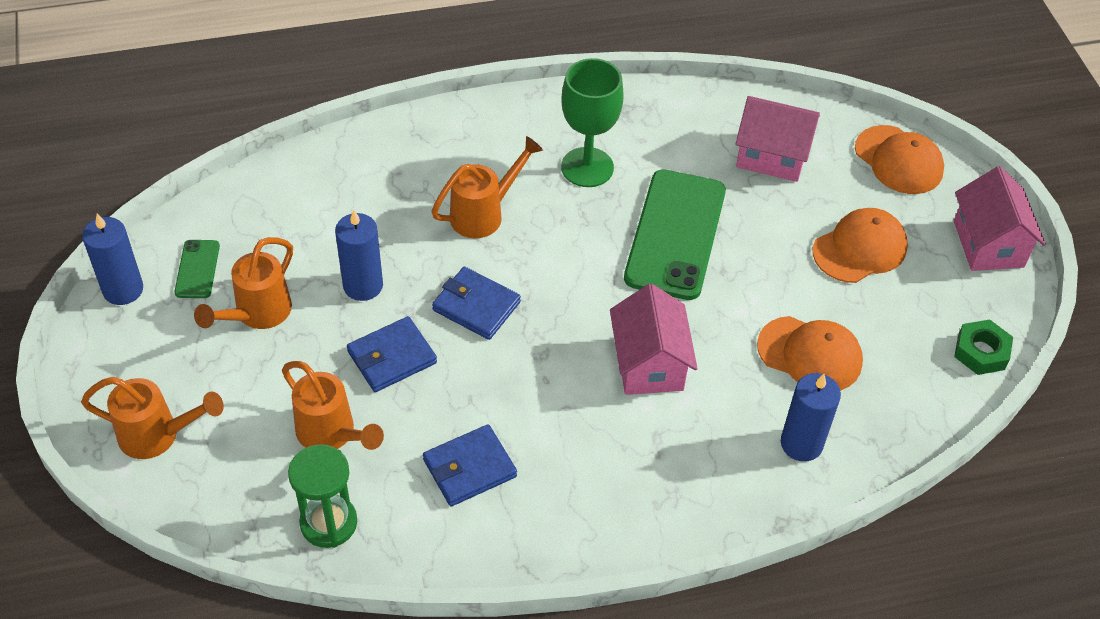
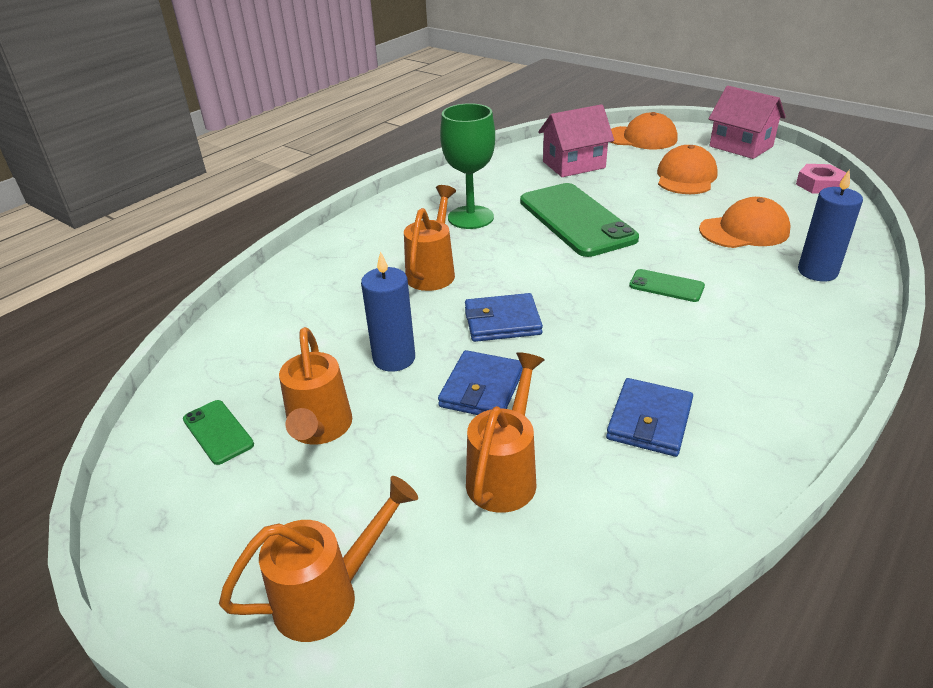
camera: 35 degrees left, 15 degrees down
(123, 289) = (148, 493): blue candle -> none
(328, 523) = (599, 546): green hourglass -> none
(332, 434) = (505, 474): orange watering can -> orange watering can turned 75 degrees counterclockwise
(649, 364) = (666, 286): pink house -> green phone
(981, 352) = (819, 185): green nut -> pink nut

